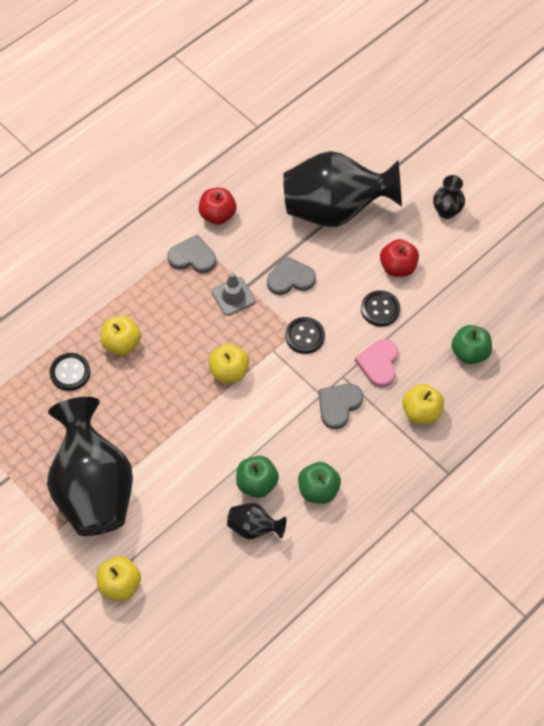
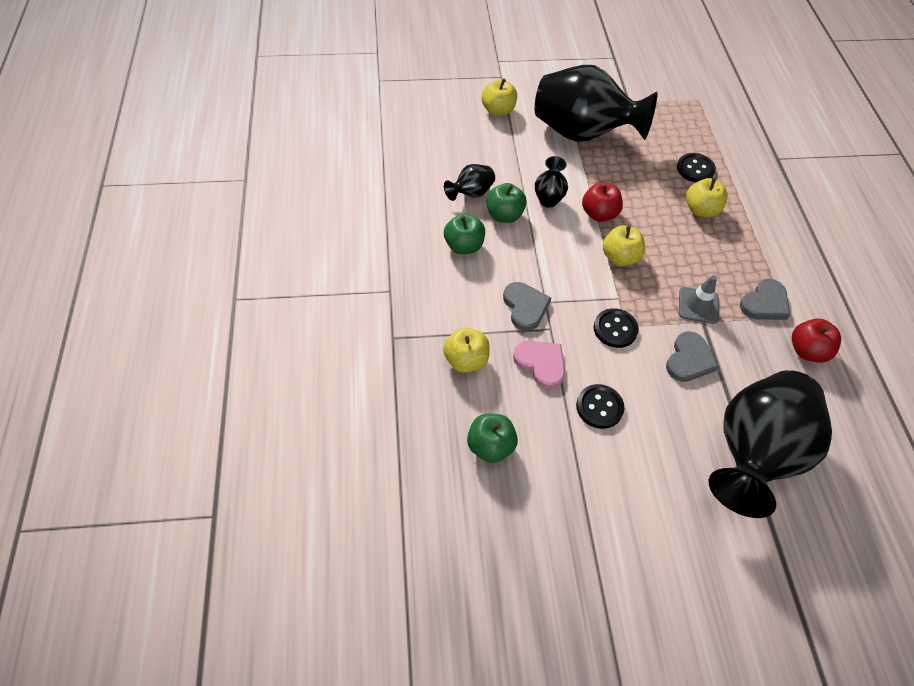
camera: 125 degrees right, 5 degrees down
(397, 267) = (639, 459): red apple -> red apple (599, 214)
(446, 211) = (683, 568): black vase -> black vase (548, 200)

